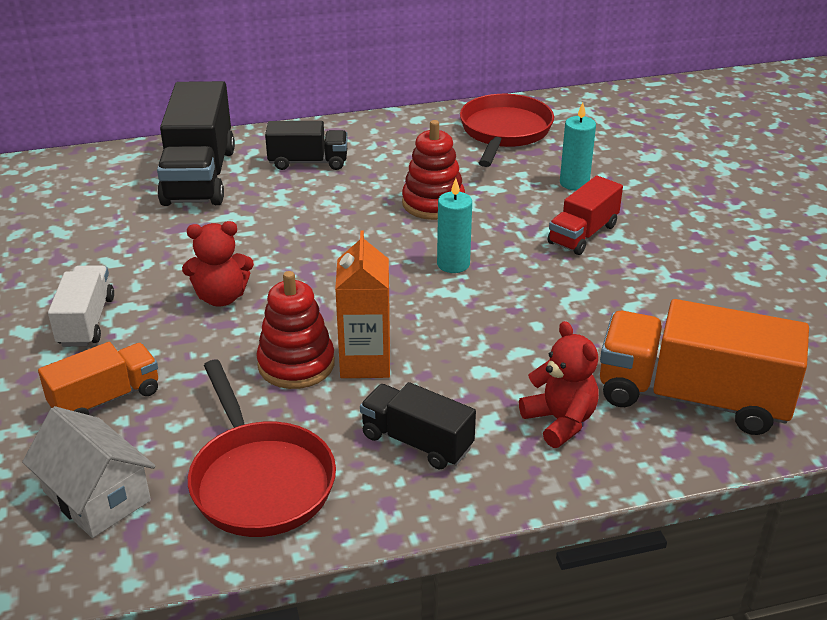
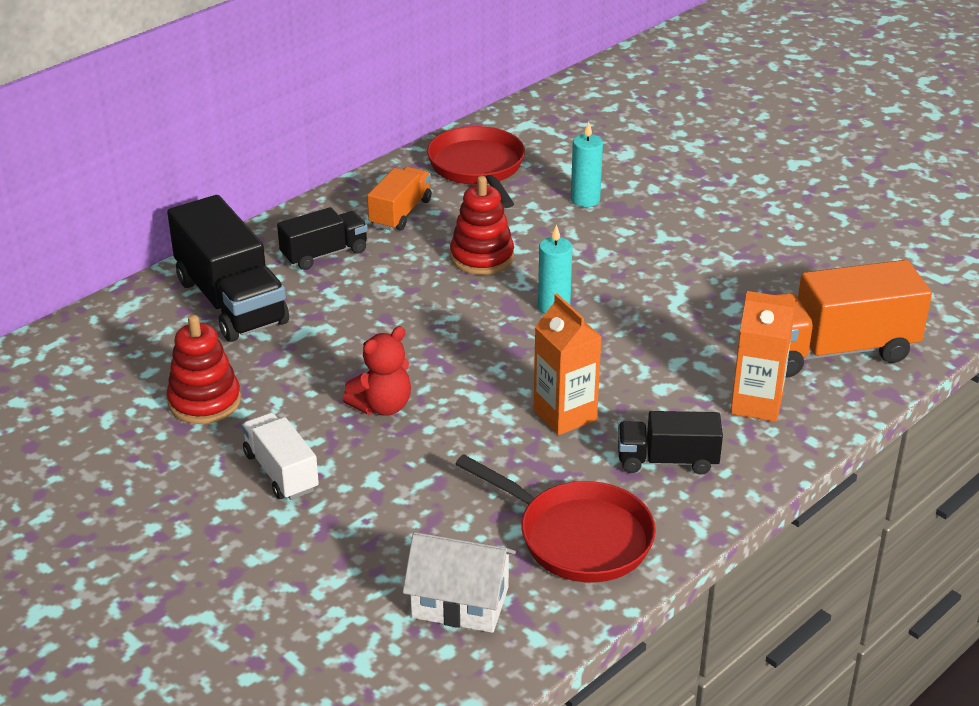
camera: 30 degrees left, 0 degrees up
(106, 399) = (378, 528): orange truck -> orange truck (400, 213)
(296, 364) = (510, 438): red stacking toy -> red stacking toy (204, 401)
(560, 421) = (756, 404): red teddy bear -> orange carton
(583, 234) = (635, 244): red truck -> none

